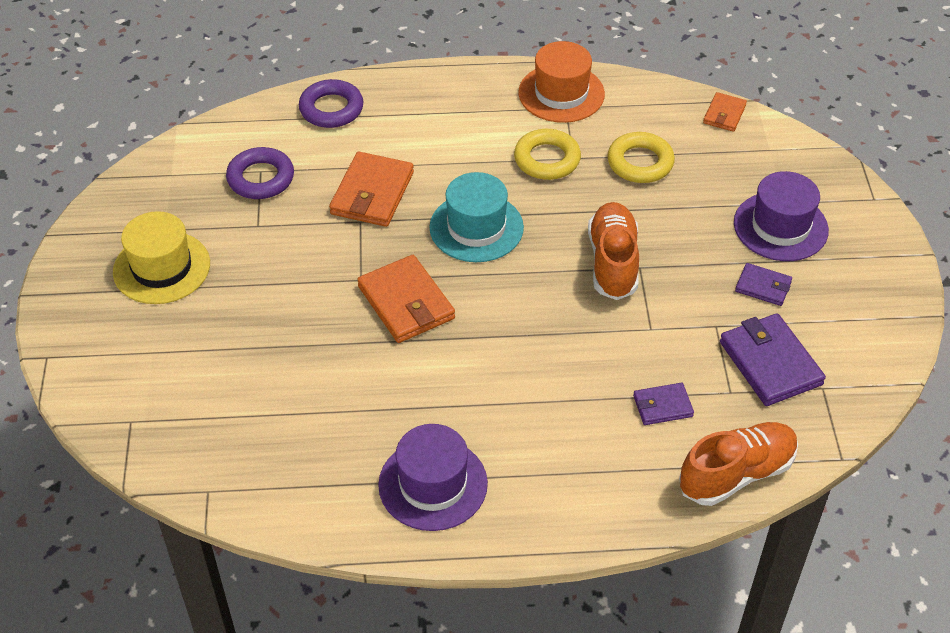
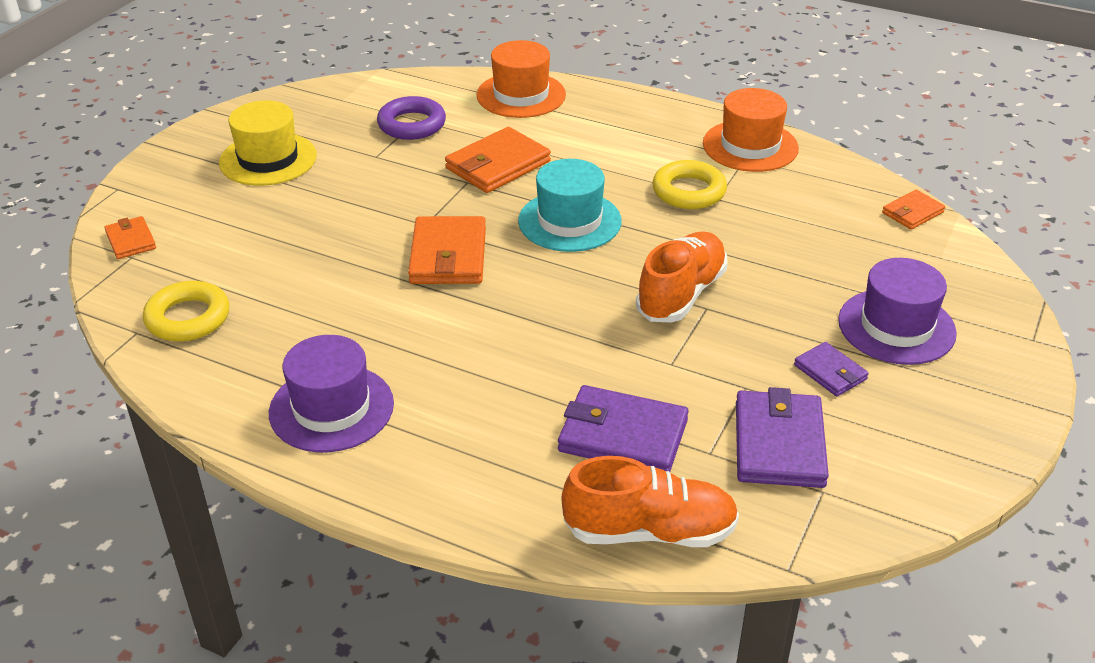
camera: 30 degrees right, 10 degrees down
(114, 405) = (131, 240): none -> orange wallet
(331, 109) = (521, 95): purple ring -> orange hat
(640, 163) = (784, 223): yellow ring -> yellow ring (188, 318)
(662, 406) = (623, 435): purple wallet -> purple wallet, size x1.79

